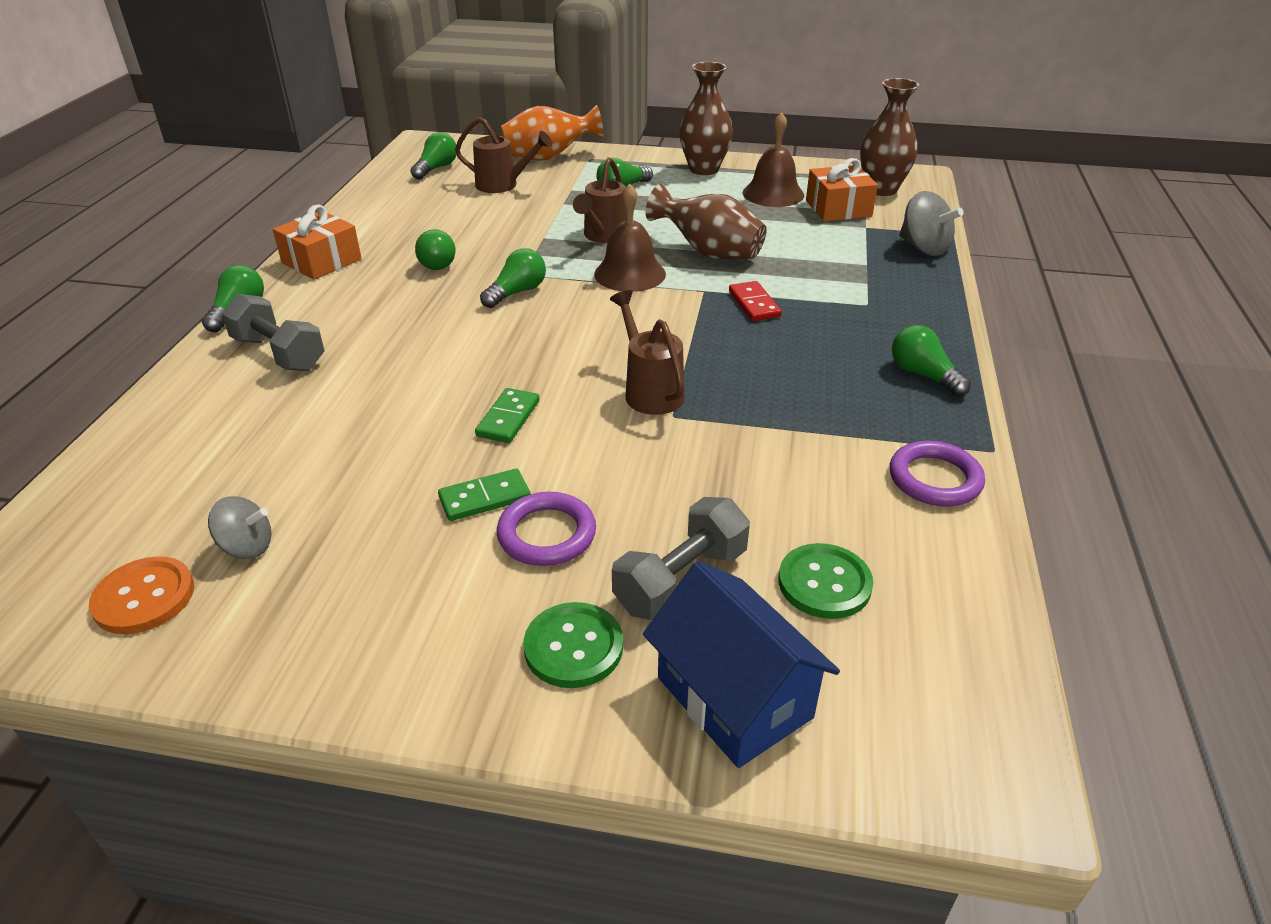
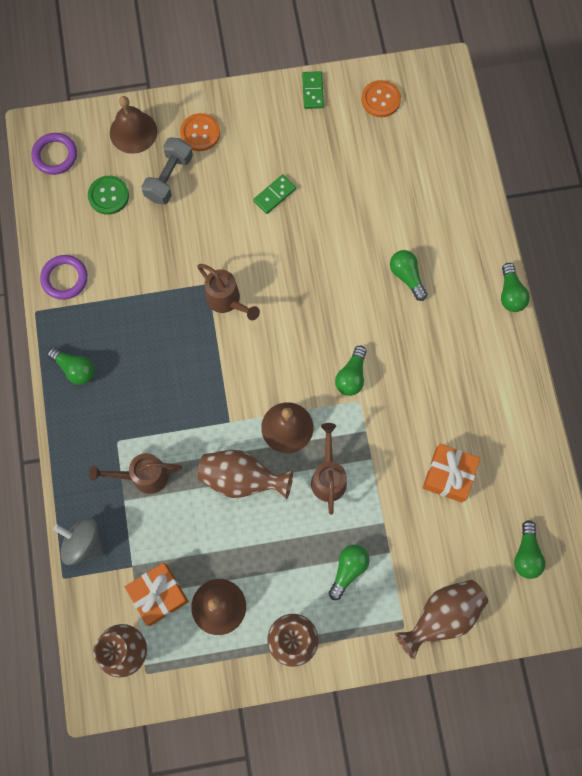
camera: 160 degrees right, 35 degrees up
(247, 547) = (360, 135): grey spinning top -> none
(279, 353) = (452, 263): grey dumbbell -> none
(321, 261) = (506, 370): orange gift -> orange gift (448, 475)
(437, 261) = (427, 397): green light bulb -> green light bulb (407, 277)
(503, 185) = (450, 540): brown watering can -> brown watering can (144, 476)
(508, 418) = (292, 252): green domino -> green domino (313, 91)
(547, 534) = (236, 183): purple ring -> purple ring (55, 155)
(549, 157) = (442, 616): orange vase -> brown vase
(573, 647) = (200, 133): green button -> orange button
(734, 697) = (133, 132): blue house -> brown bell
(754, 304) = (191, 416): red domino -> none

